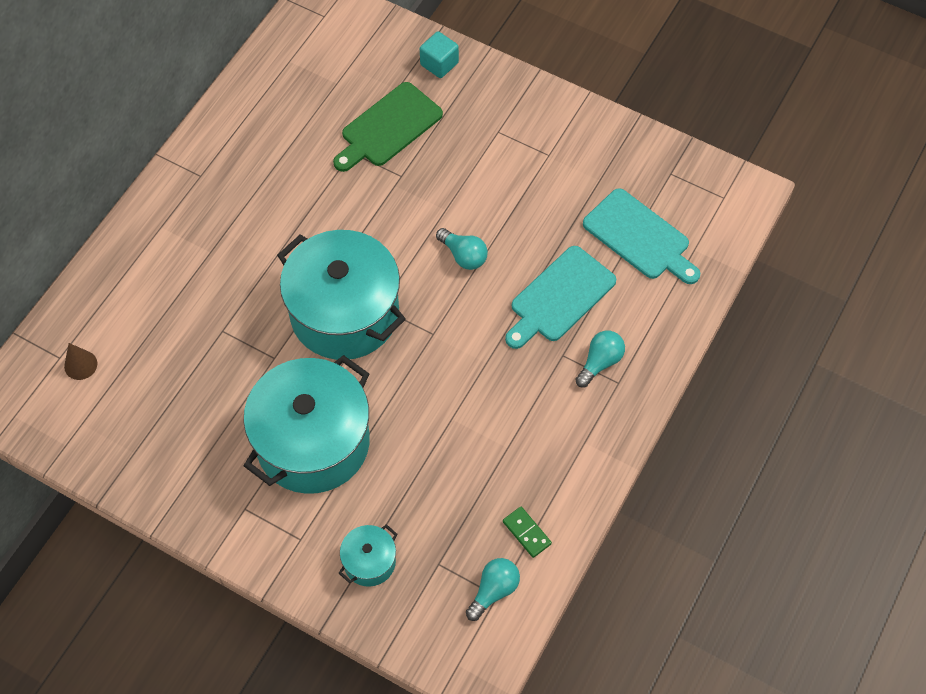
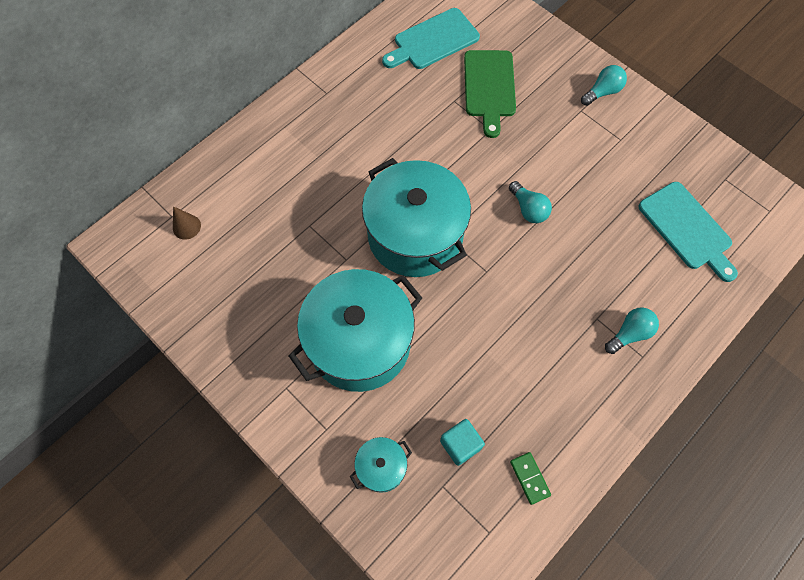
camera: 15 degrees right, 5 degrees up
(388, 128) = (489, 87): green cutting board -> green cutting board turned 60 degrees counterclockwise
(439, 64) = (543, 45): turquoise cube -> turquoise cube (460, 444)
(493, 590) = (487, 527): turquoise light bulb -> turquoise light bulb (602, 92)
(560, 297) = (605, 266): turquoise cutting board -> turquoise cutting board (433, 41)

